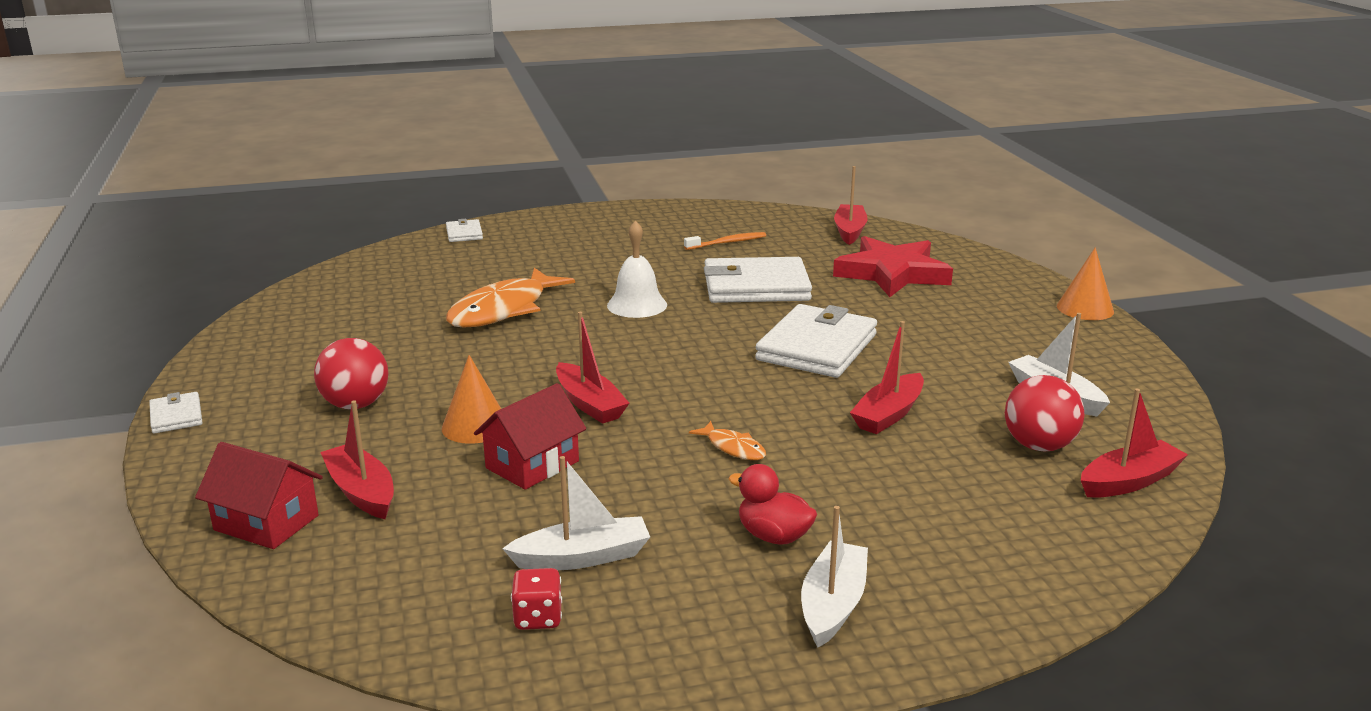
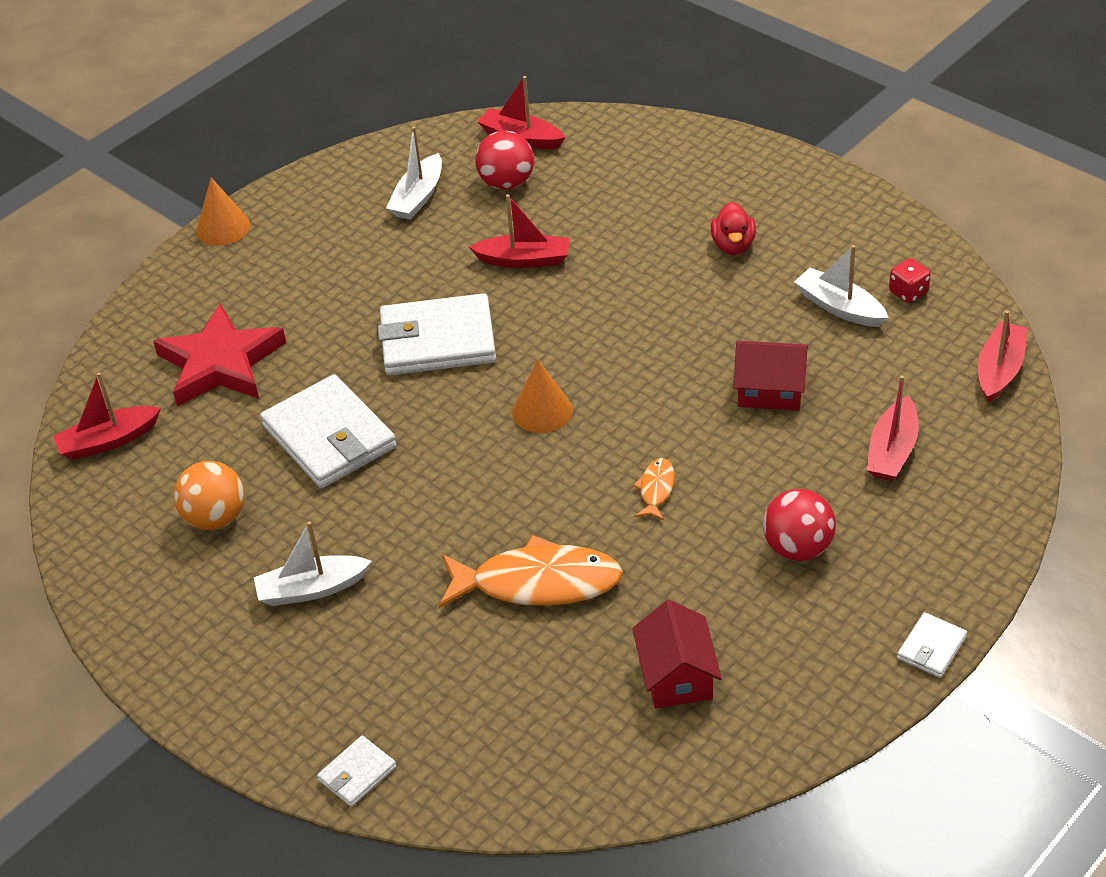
camera: 120 degrees left, 20 degrees up
(266, 523) = (972, 469): red house -> red house (677, 676)
(475, 426) = (754, 454): orange cone -> orange cone (542, 411)
(589, 404) = (658, 413): red boat -> red boat (999, 370)
(637, 305) = (443, 494): white bell -> none
(727, 243) = (215, 518): orange toothbrush -> orange ball
(733, 448) = (647, 309): orange fish -> orange fish (656, 489)
(833, 604) = (773, 198): white boat -> white boat (311, 589)

